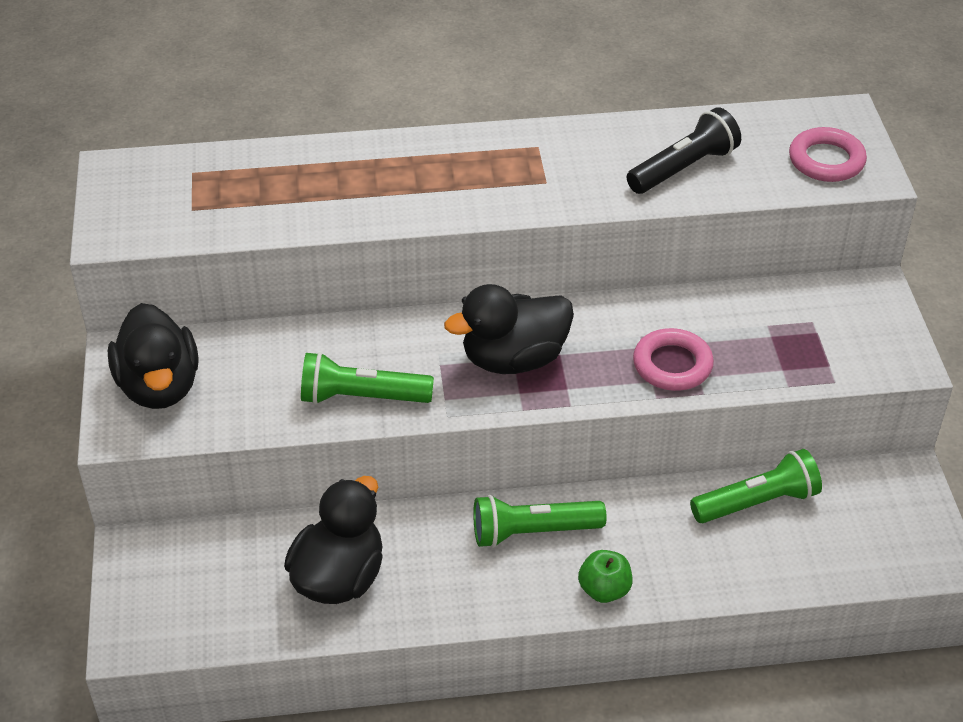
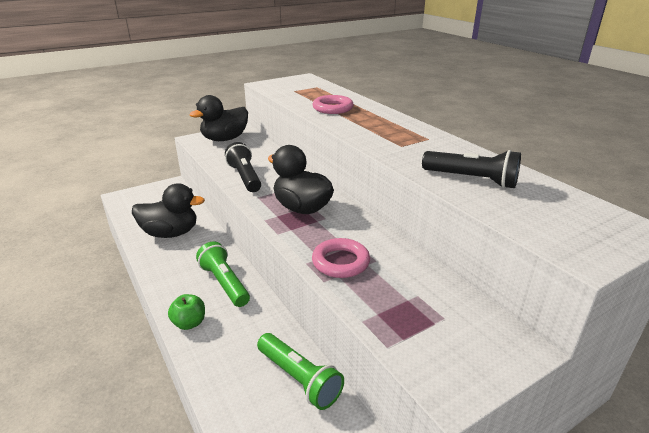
camera: 65 degrees right, 15 degrees down
(361, 397) = (245, 177): green flashlight -> black flashlight
(826, 160) = (567, 231): pink ring -> pink ring (332, 108)

